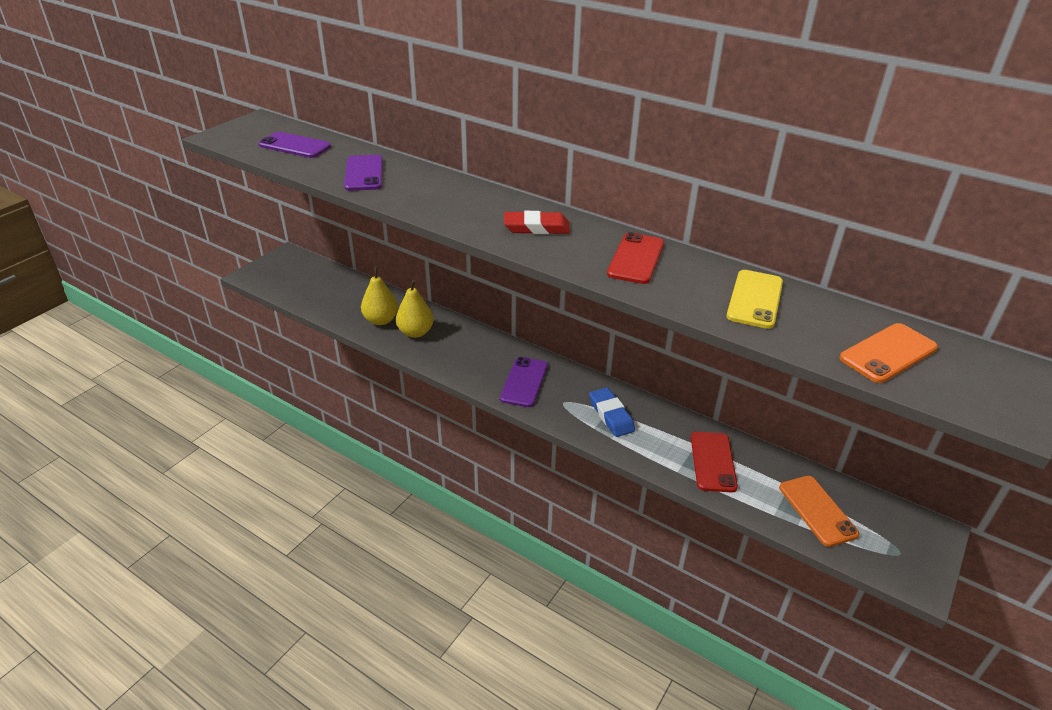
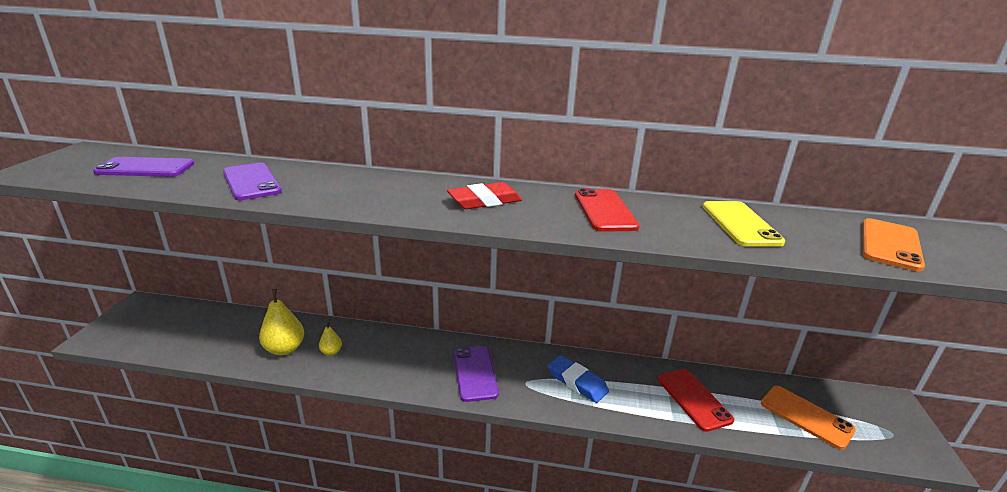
camera: 25 degrees left, 10 degrees down
(415, 332) = (331, 352): yellow pear -> yellow pear, size x0.53

